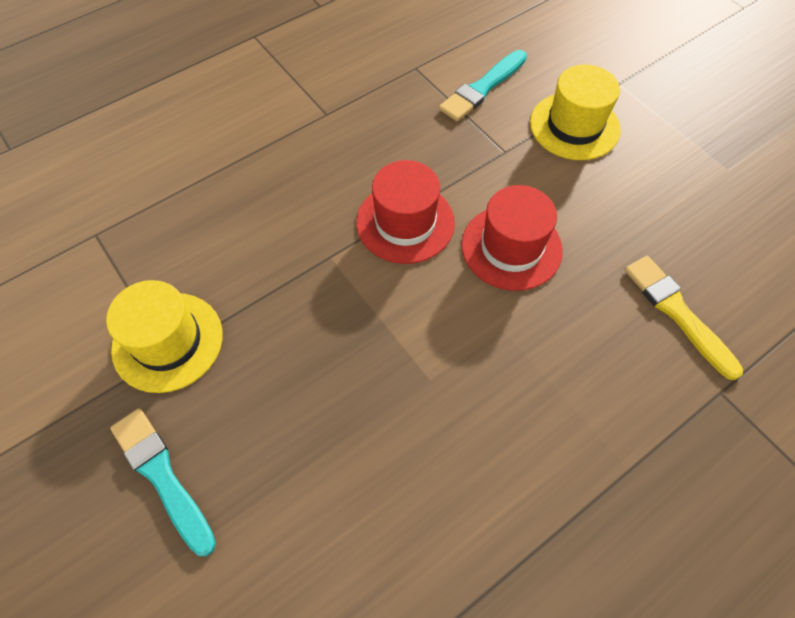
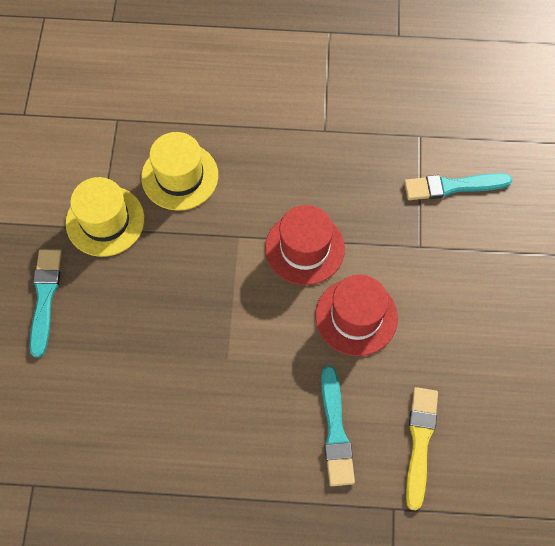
camera: 40 degrees right, 5 degrees up
(574, 126) = (490, 264): yellow hat -> yellow hat (180, 176)
(598, 364) = (335, 431): none -> turquoise brush

